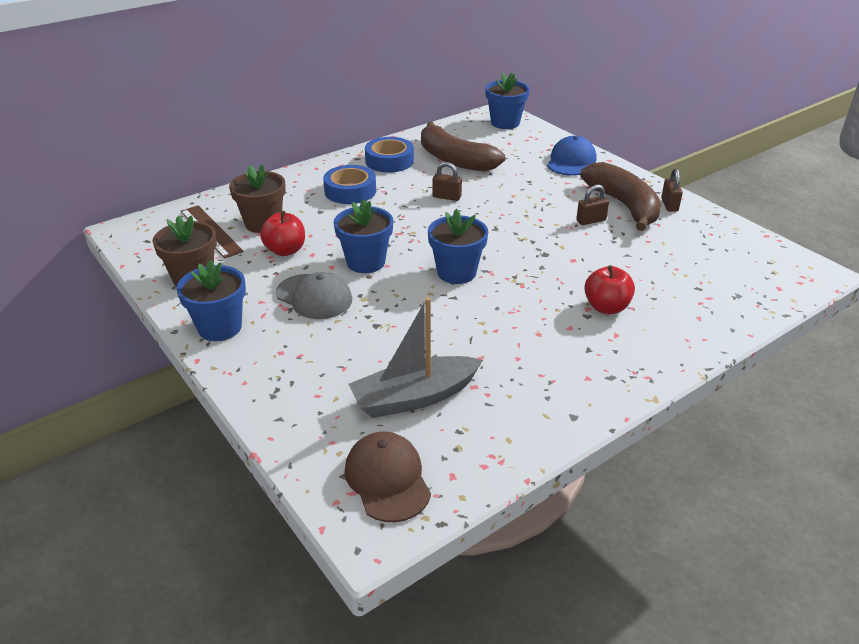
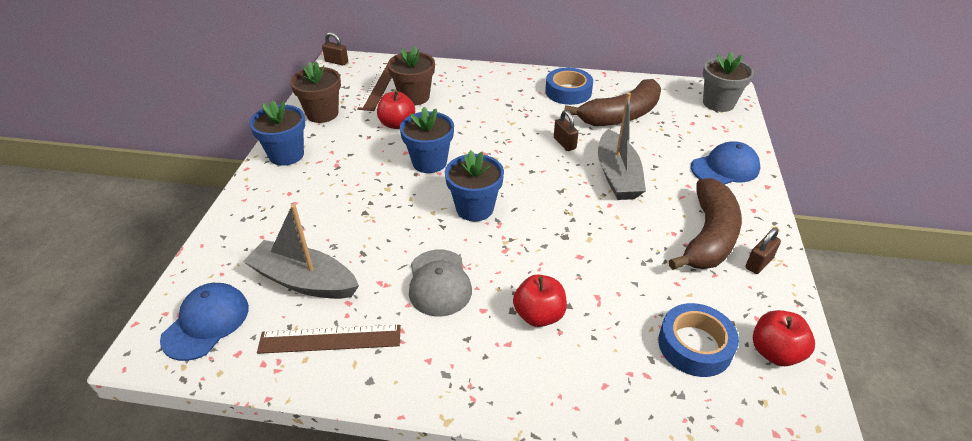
camera: 45 degrees right, 5 degrees up
(314, 297) = (362, 167): grey cap -> grey cap (439, 283)
(350, 191) = (503, 102): blue tape -> blue tape (695, 345)
(387, 479) = (206, 323): brown cap -> blue cap
(455, 160) = (621, 115): brown banana -> brown banana turned 120 degrees counterclockwise
(503, 415) = (330, 339): none -> brown ruler
(505, 123) = (718, 103): blue flower pot -> grey flower pot
(516, 199) = (617, 176): none -> grey boat
(591, 220) = (653, 232): brown padlock -> brown padlock (336, 62)
(743, 245) = (775, 352): none -> red apple

